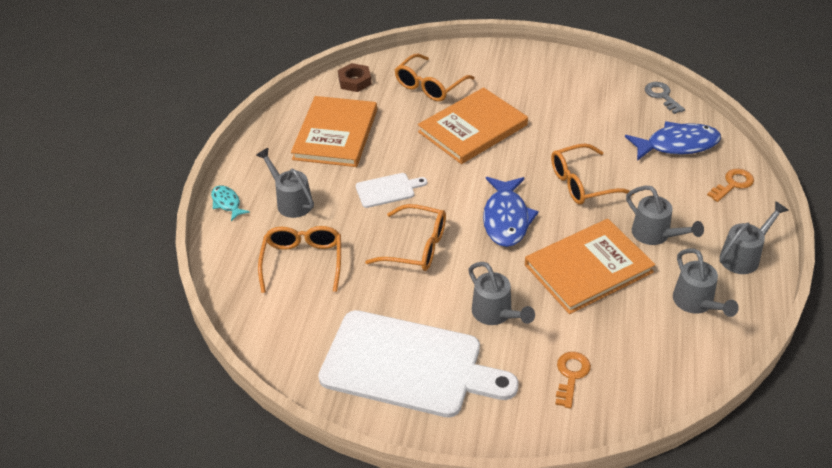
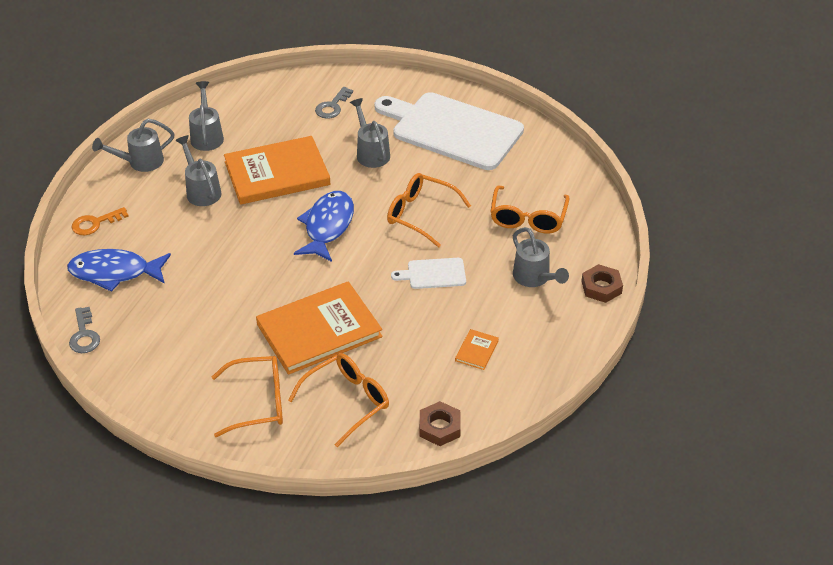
camera: 170 degrees left, 0 degrees up
(227, 203) = (601, 287): turquoise fish -> brown nut
(335, 134) = (476, 351): orange book -> orange book, size x0.40
(571, 375) = (332, 106): orange key -> grey key
(582, 183) = (237, 248): orange glasses -> orange glasses (258, 402)

